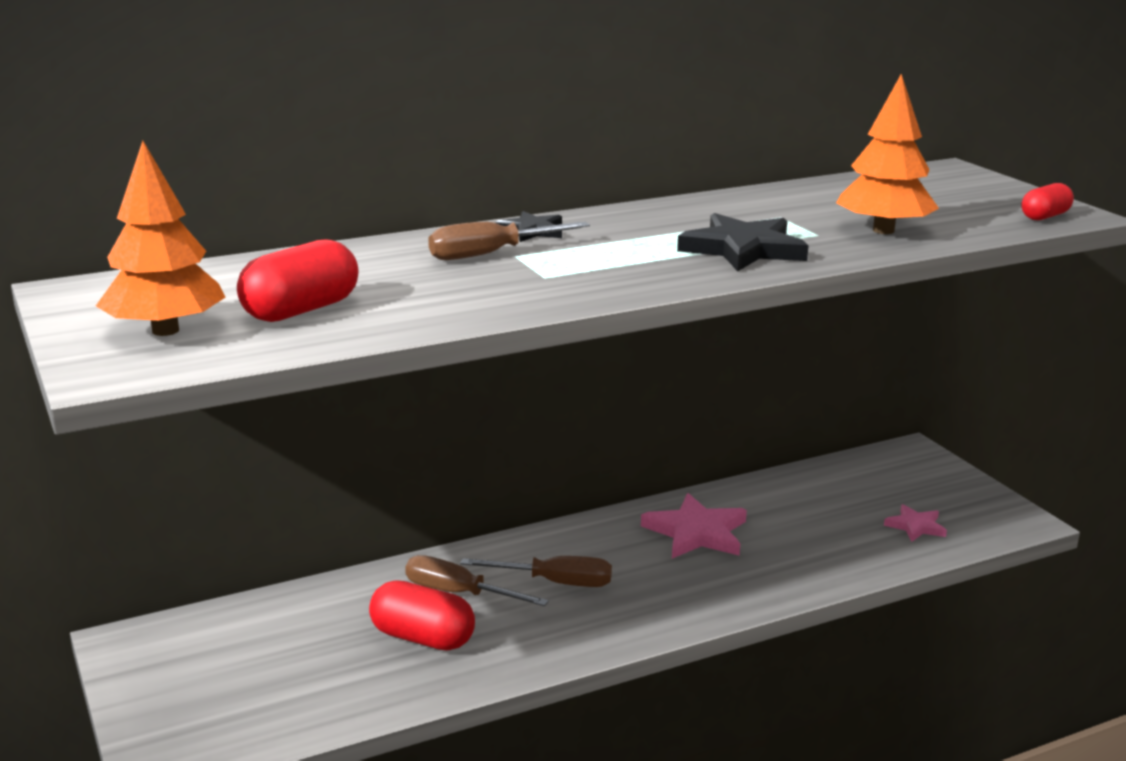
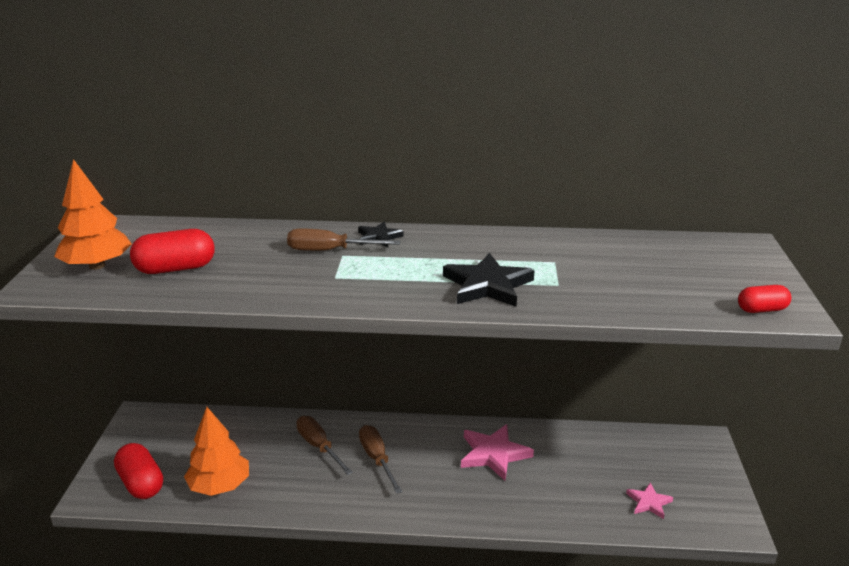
camera: 30 degrees right, 5 degrees up
(422, 638) = (274, 469): red capsule -> red capsule (141, 483)
(555, 582) = (377, 459): brown screwdriver -> brown screwdriver turned 150 degrees counterclockwise
(883, 230) = (610, 292): orange tree -> orange tree (219, 486)

